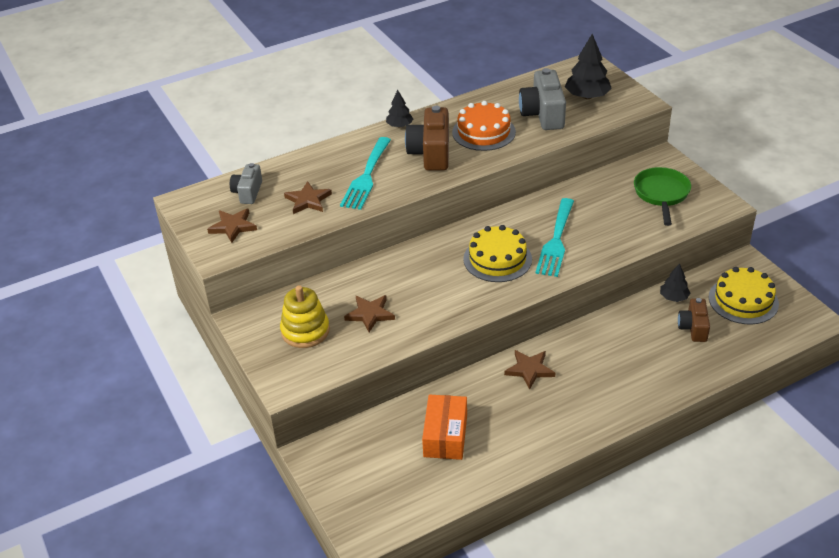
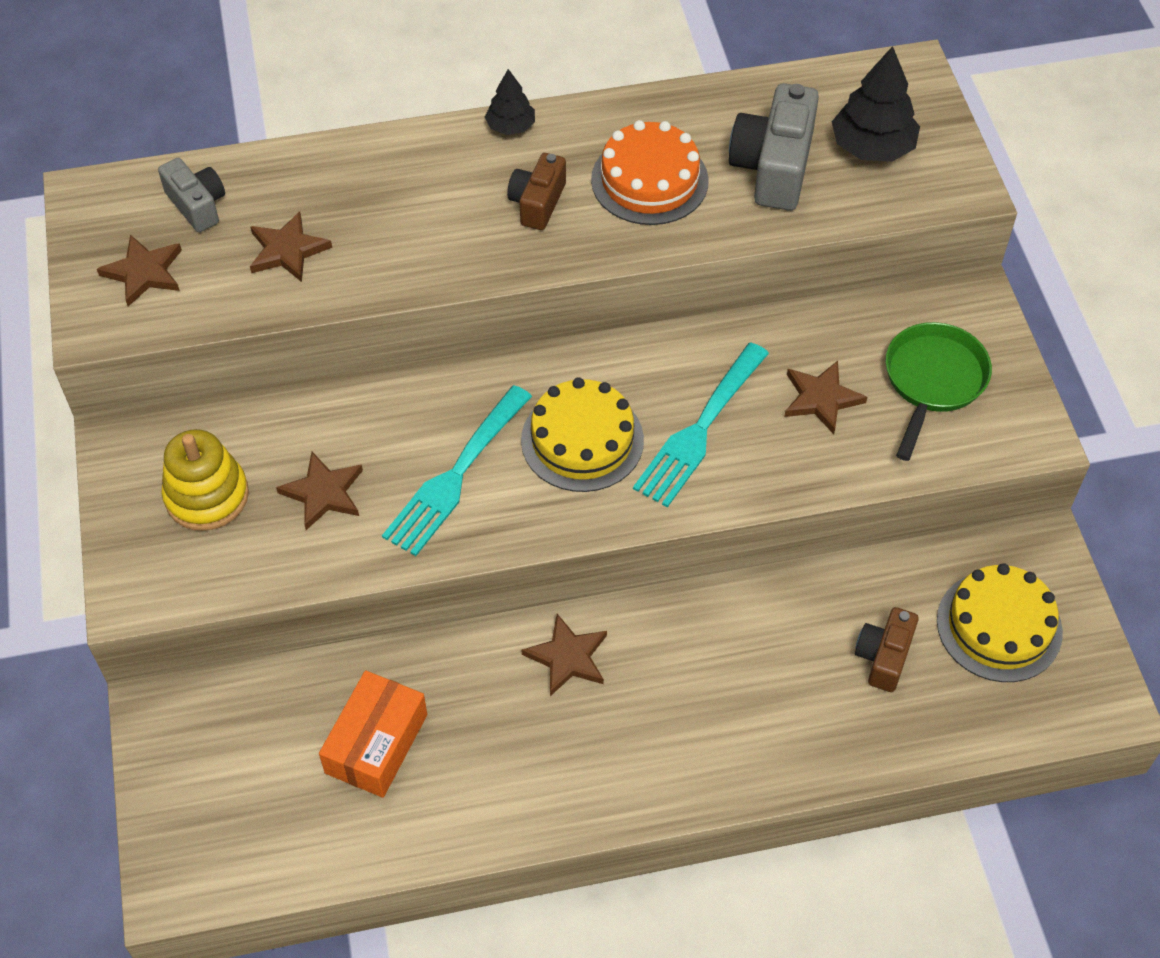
camera: 15 degrees right, 15 degrees up
(248, 192) = (197, 205): grey camera -> grey camera turned 120 degrees clockwise
(366, 176) = (406, 225): turquoise fork -> turquoise fork (455, 476)
(431, 153) = (537, 203): brown camera -> brown camera, size x0.60
(610, 214) = (821, 398): none -> brown star
(674, 297) = (879, 583): black tree -> none

